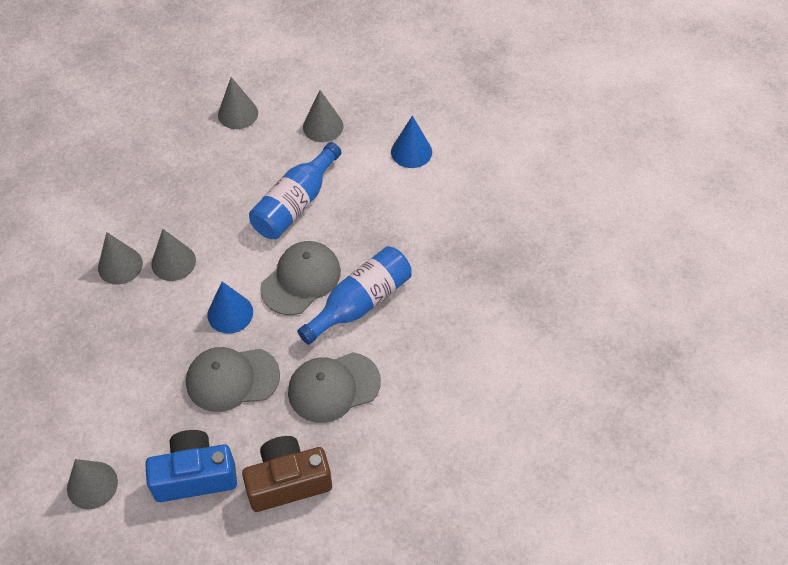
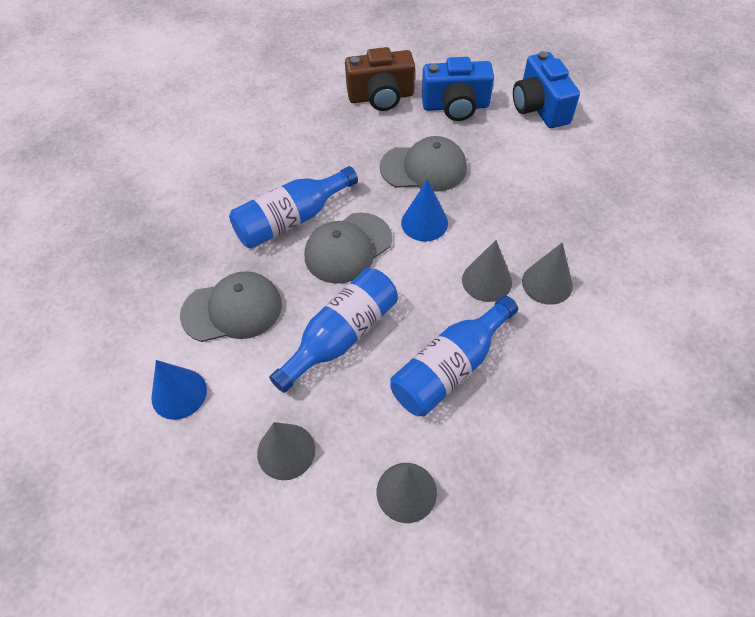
camera: 170 degrees left, 0 degrees up
(92, 485) = (539, 107): grey cone -> blue camera
(207, 190) = (450, 367): none -> blue bottle
(333, 387) = (333, 154): grey cap -> grey cap (232, 309)

